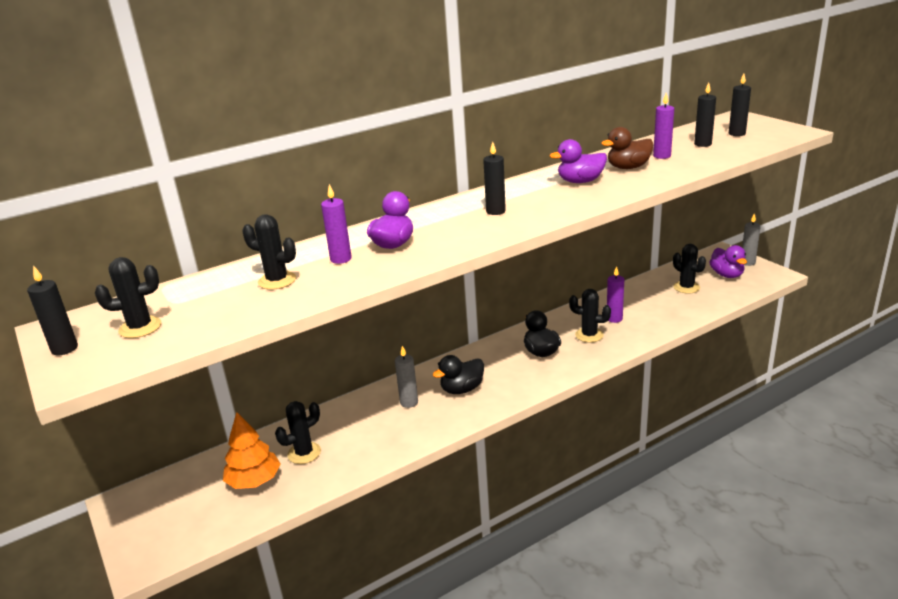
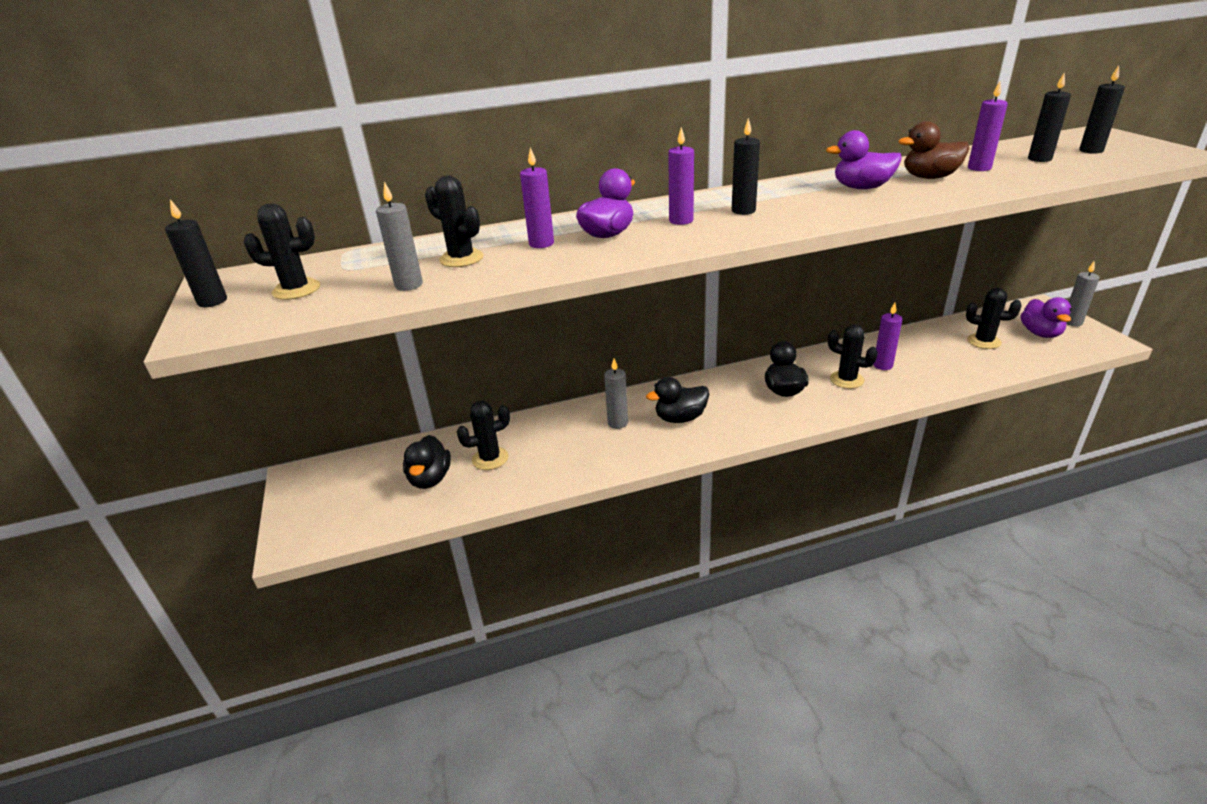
camera: 15 degrees right, 5 degrees up
(243, 310) = (409, 285): none -> grey candle
(254, 481) = (430, 479): orange tree -> black duck
(449, 225) = (681, 221): none -> purple candle
(686, 287) = (984, 341): black cactus -> black cactus turned 45 degrees counterclockwise

